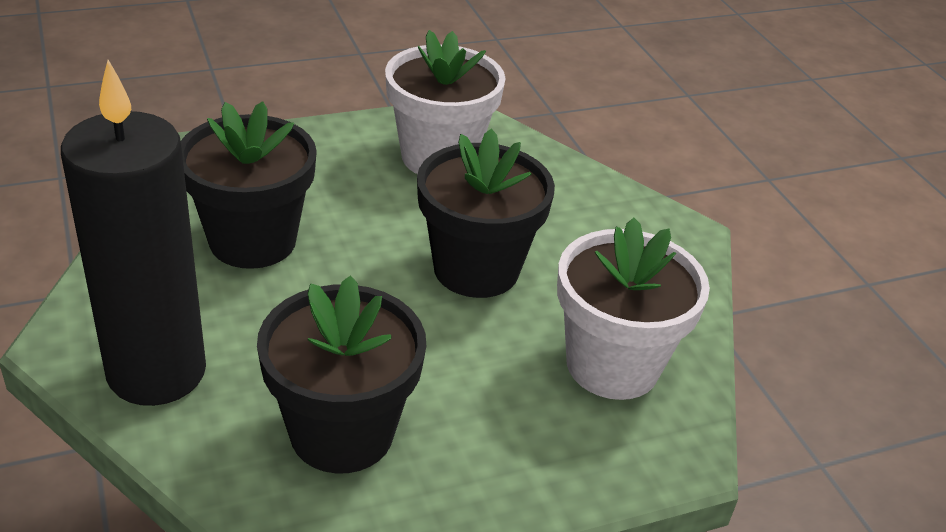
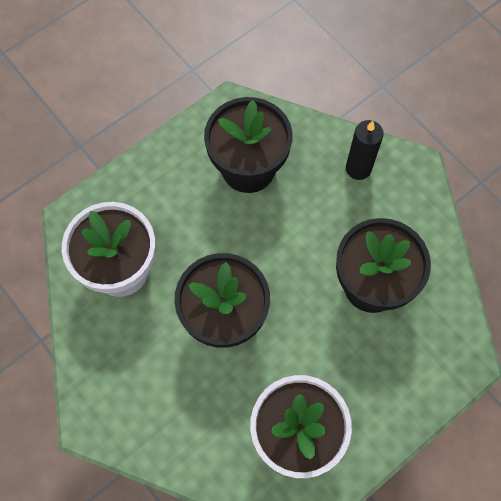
camera: 165 degrees right, 30 degrees up
(157, 372) = (358, 168): black candle -> black candle, size x0.50

